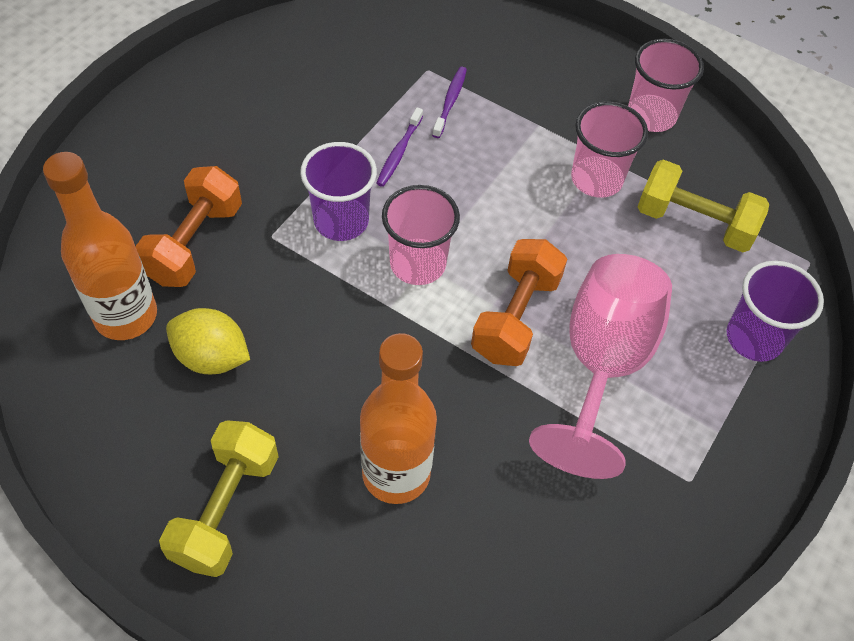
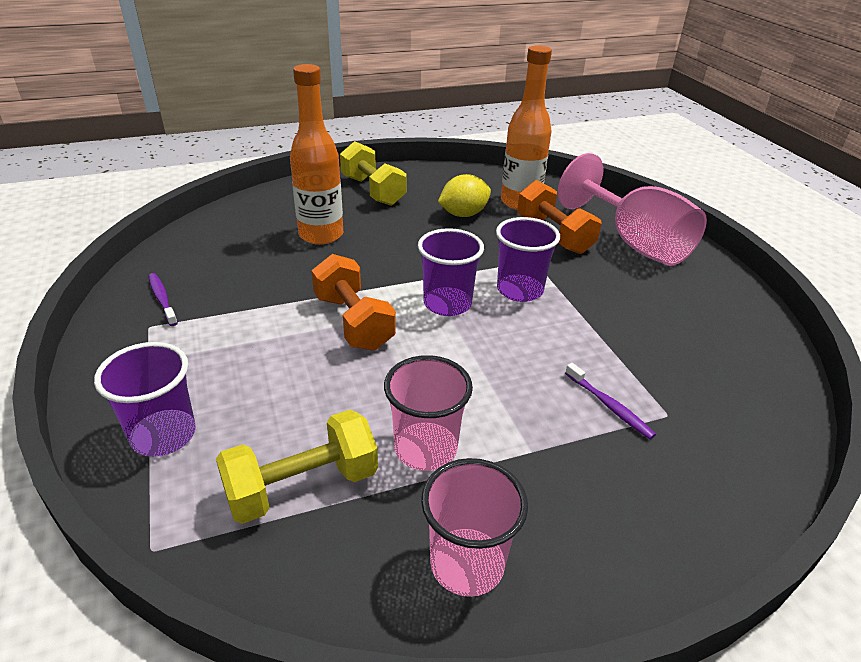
camera: 130 degrees right, 20 degrees down
(399, 152) = (566, 345): purple toothbrush -> purple toothbrush (162, 299)
(418, 264) = (447, 304): pink cup -> purple cup
(602, 363) = (268, 339): pink goblet -> pink goblet (634, 243)

